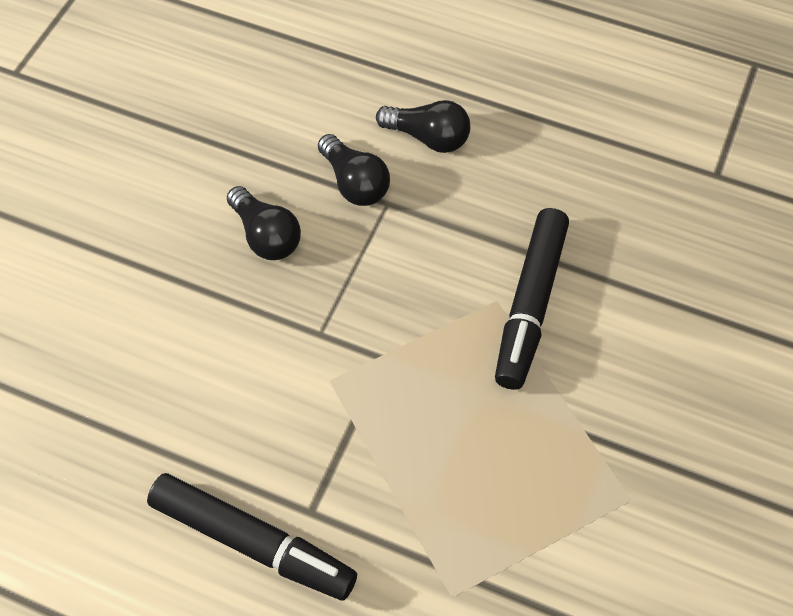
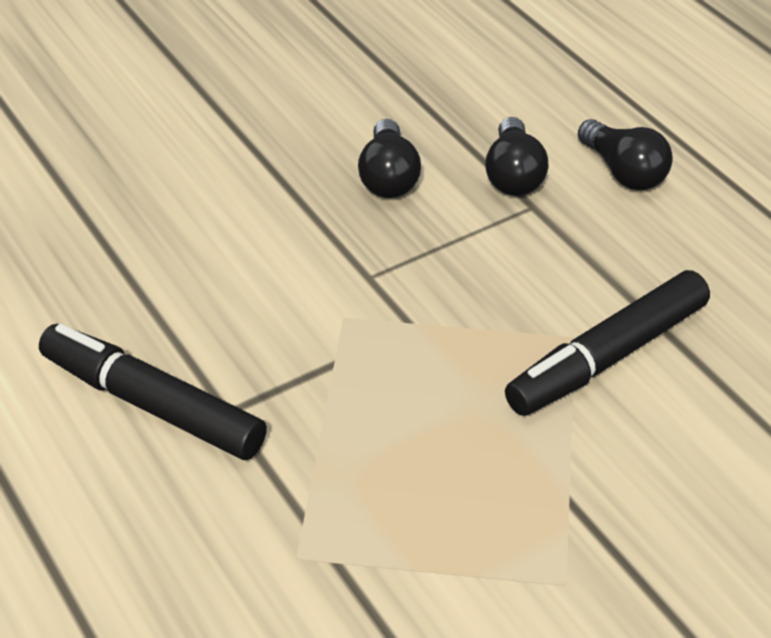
camera: 35 degrees right, 15 degrees down
(253, 542) = (152, 405): black marker -> black marker turned 150 degrees clockwise

